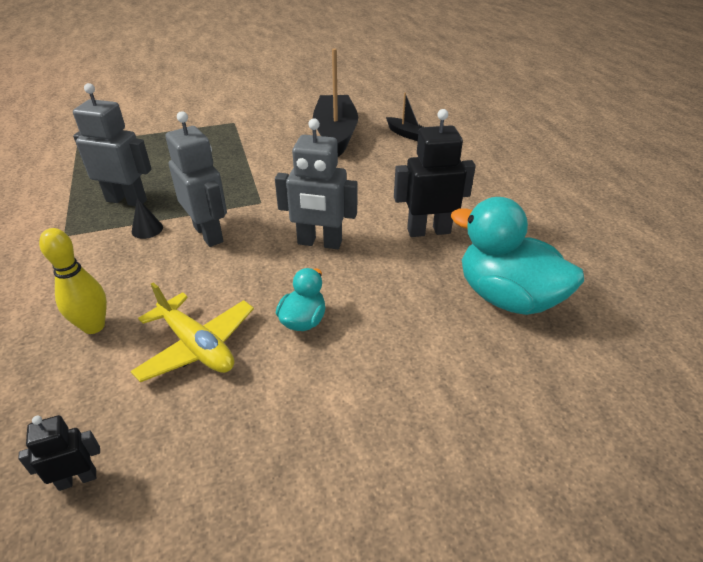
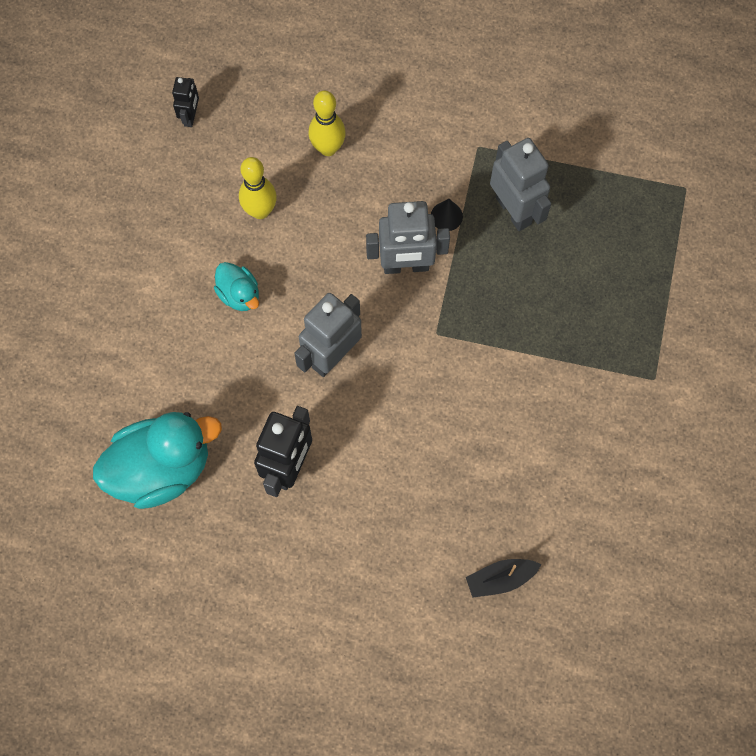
camera: 120 degrees right, 30 degrees up
(127, 200) = (514, 210): grey robot -> grey robot turned 75 degrees counterclockwise
(197, 346) = (260, 211): yellow plane -> yellow bowling pin
(335, 134) = (550, 489): black boat -> none

